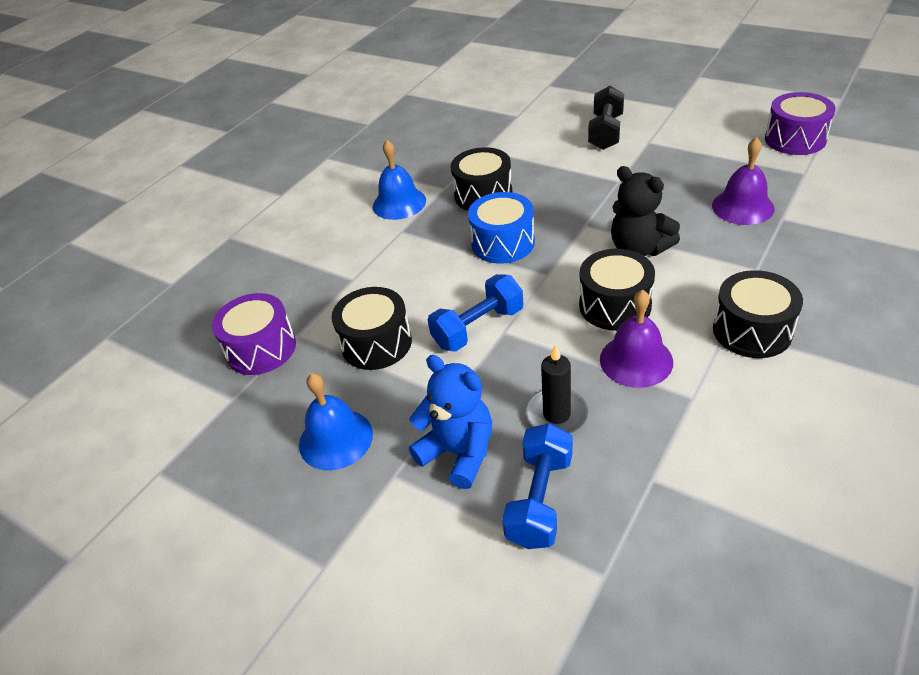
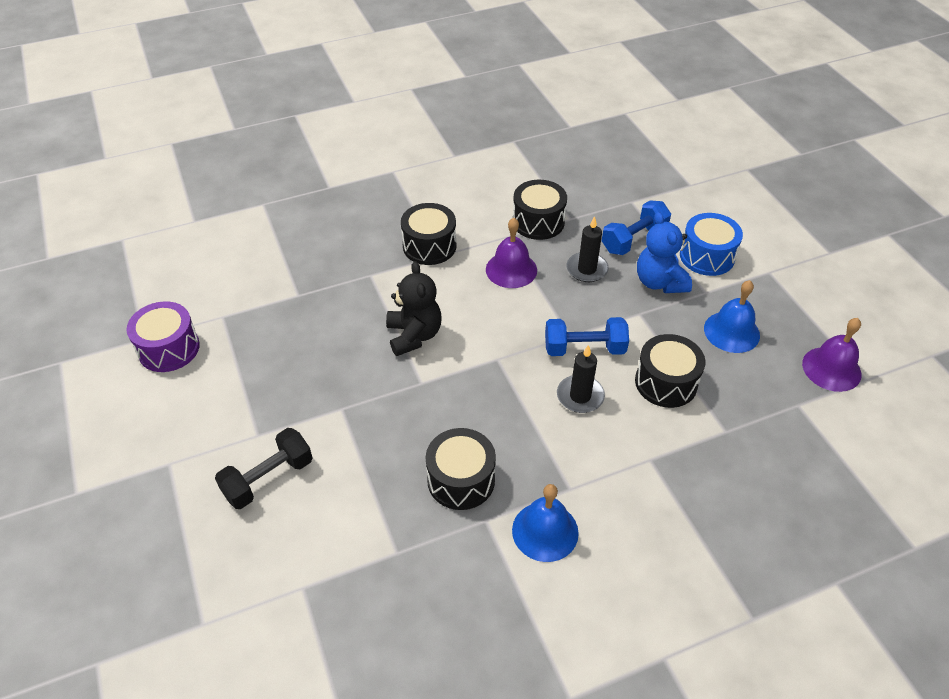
camera: 150 degrees left, 5 degrees up
(261, 349) = (761, 436): purple drum -> none
(446, 288) = (580, 396): none -> black candle
(503, 243) = (499, 409): blue drum -> blue drum (707, 256)
(615, 305) = (482, 307): black drum -> black drum (538, 222)
(742, 207) = (304, 319): purple bell -> purple bell (831, 368)

